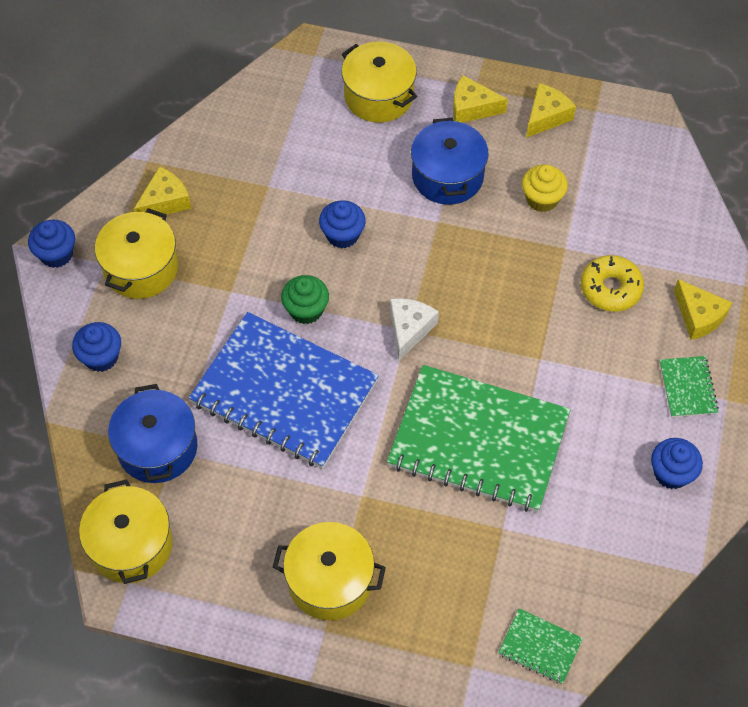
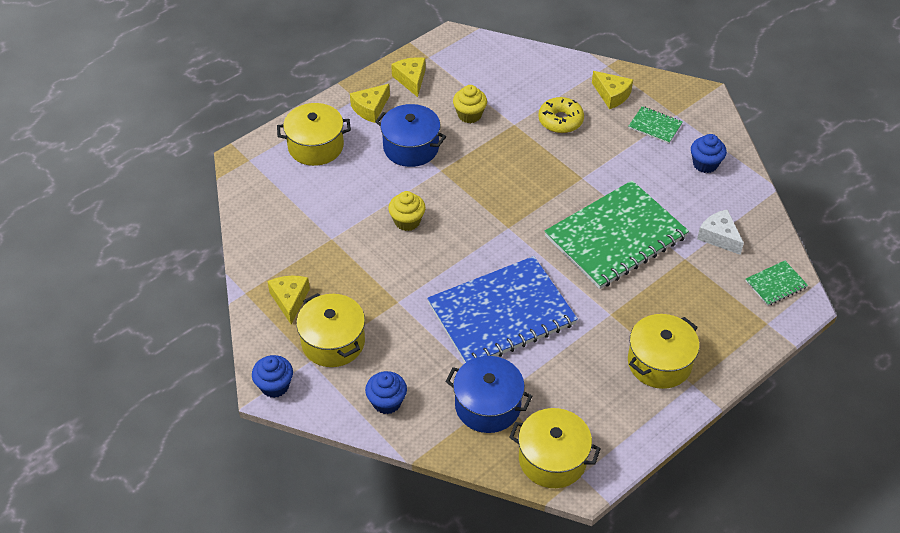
camera: 55 degrees left, 10 degrees down
(306, 310) = (448, 270): green cupcake -> none
(342, 235) = (407, 221): blue cupcake -> yellow cupcake
(409, 329) = (508, 226): white cheese -> white cheese (719, 237)
(698, 316) = (612, 95): yellow cheese -> yellow cheese turned 45 degrees clockwise

